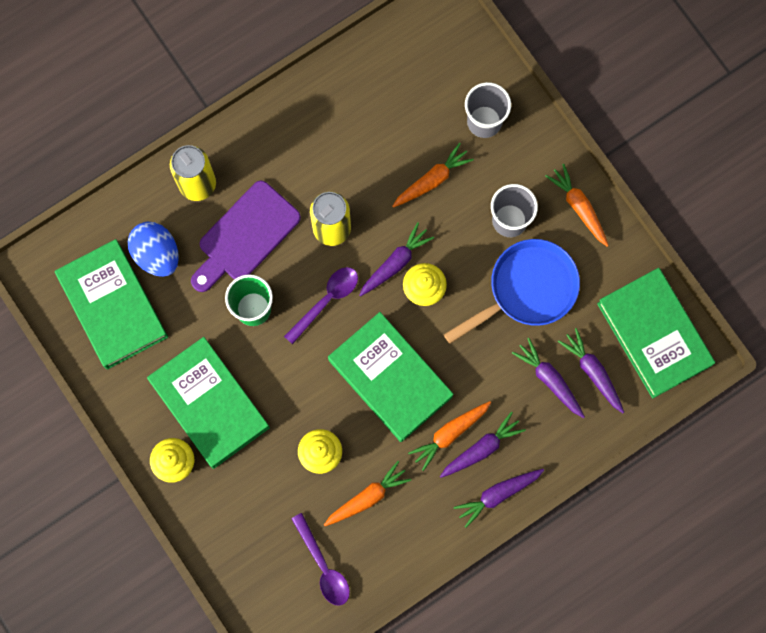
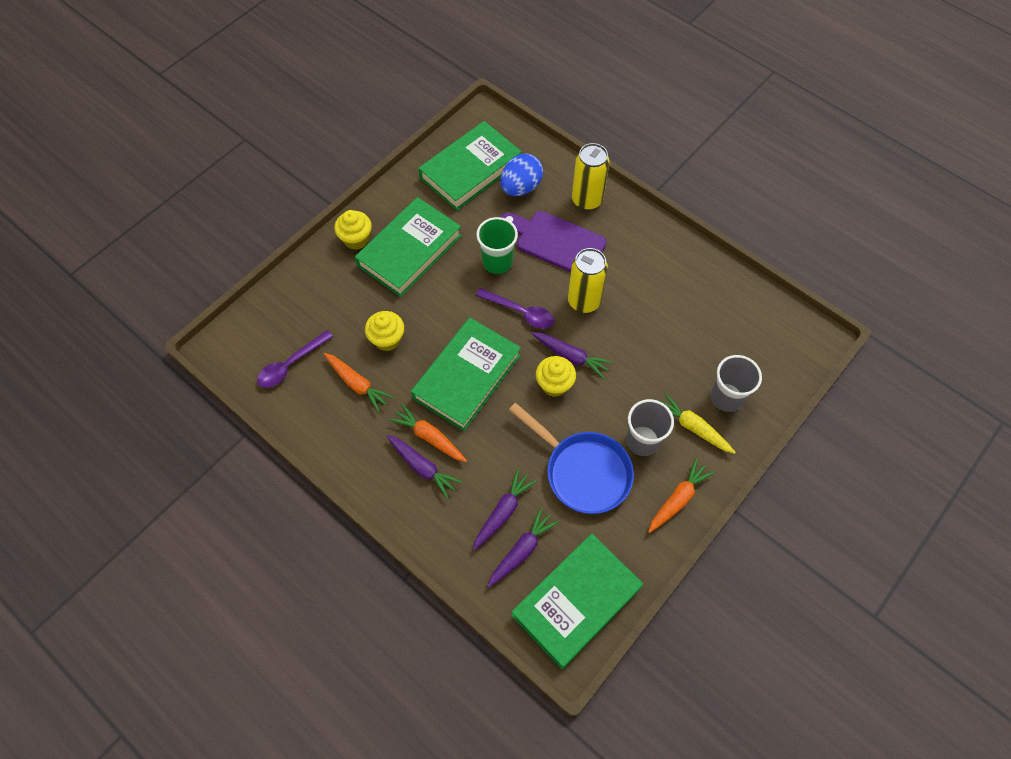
camera: 75 degrees right, 15 degrees down
(432, 180) = (655, 367): orange carrot -> none
(498, 495) = (382, 492): purple carrot -> none
(509, 166) = (693, 428): none -> yellow carrot

